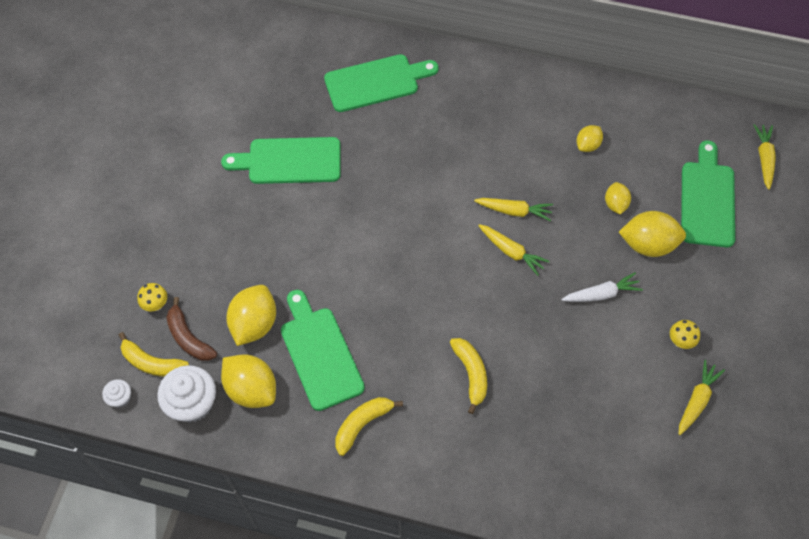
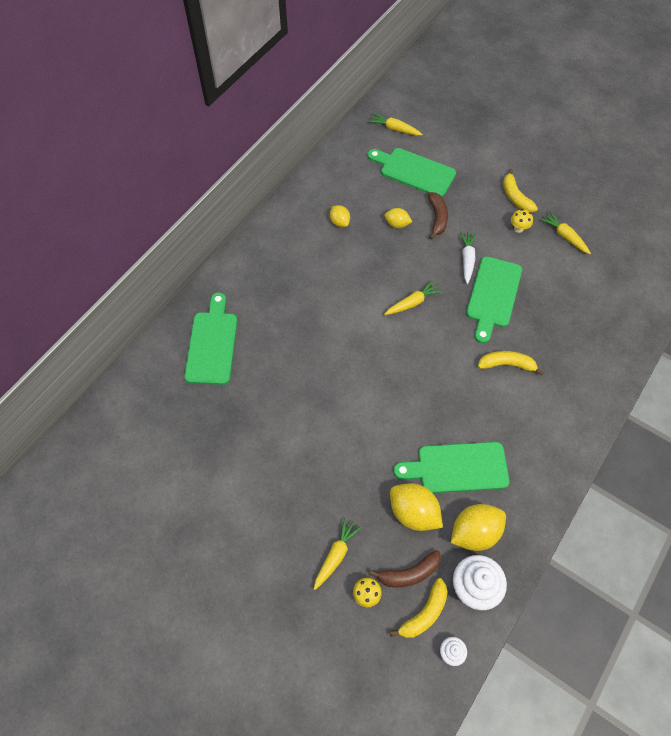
camera: 70 degrees left, 0 degrees up
(289, 161) = (261, 436): green cutting board -> green cutting board (493, 295)
(362, 424) = (528, 454): yellow banana -> yellow banana (515, 197)
(514, 211) = (378, 288): yellow carrot -> yellow carrot (336, 555)
(648, 244) = (437, 218): yellow lemon -> brown banana

